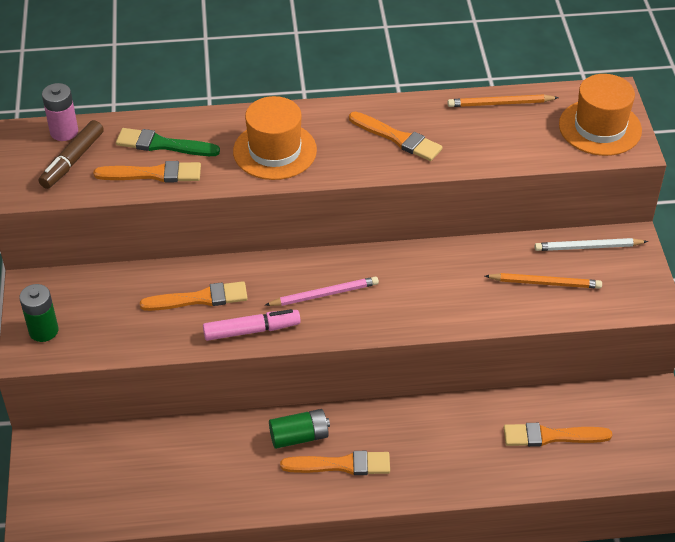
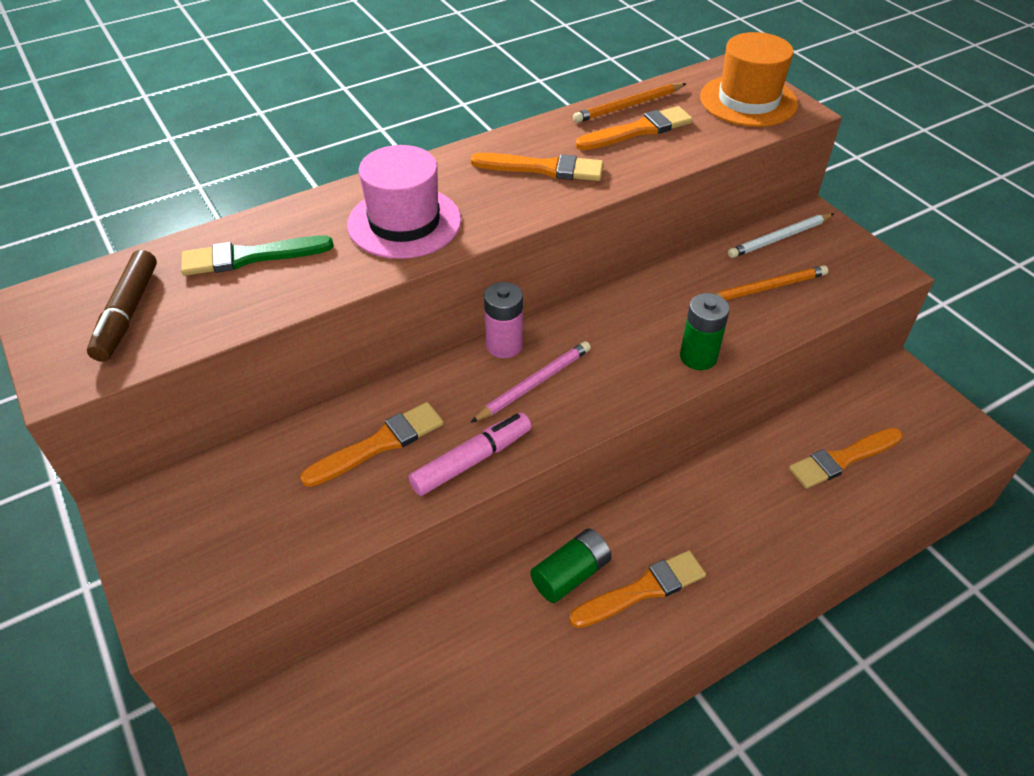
camera: 25 degrees left, 0 degrees up
(43, 330) = (175, 570): green battery -> green battery (698, 357)
(64, 132) = (97, 281): pink battery -> pink battery (504, 345)
(153, 174) = (256, 296): orange brush -> orange brush (638, 130)
(275, 151) = (404, 222): orange hat -> pink hat

